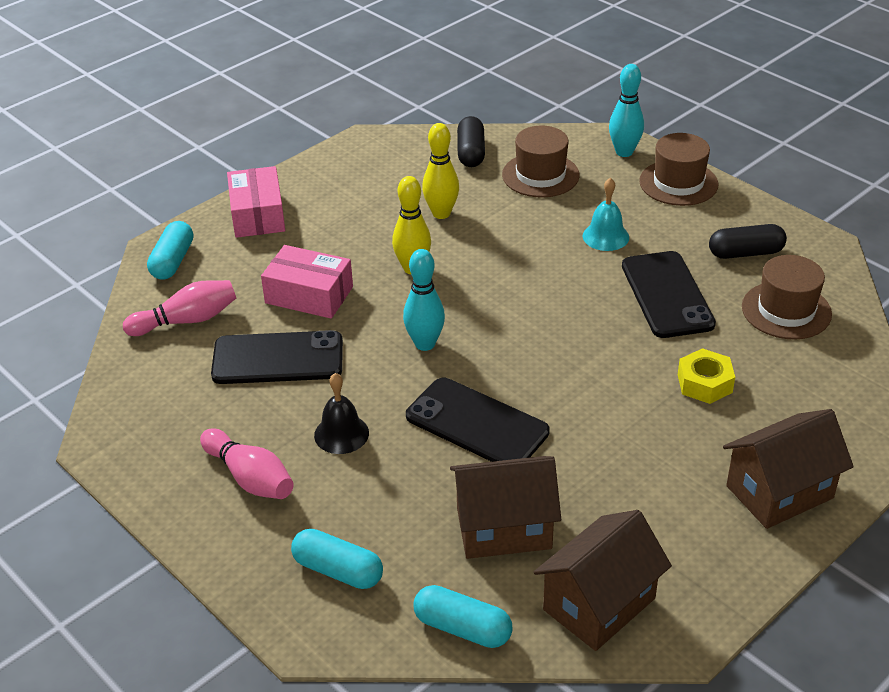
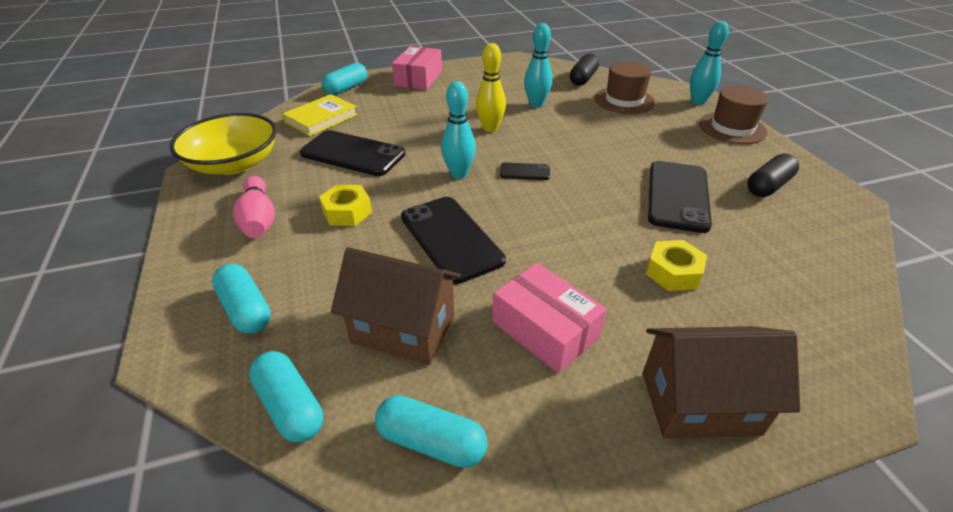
camera: 25 degrees right, 0 degrees up
(142, 422) = (234, 164): none -> yellow bowl
(187, 320) = (321, 118): pink bowling pin -> yellow book
(309, 295) = (408, 125): pink box -> pink box (545, 329)
(341, 434) = (347, 212): black bell -> yellow nut
(441, 213) = (536, 104): yellow bowling pin -> turquoise bowling pin
(495, 317) = (524, 172): none -> black phone
(599, 604) = (431, 442): brown house -> turquoise capsule
(605, 236) = (650, 145): turquoise bell -> none
(745, 253) = (768, 186): black capsule -> black capsule turned 60 degrees counterclockwise
(786, 310) = (787, 238): brown hat -> none

